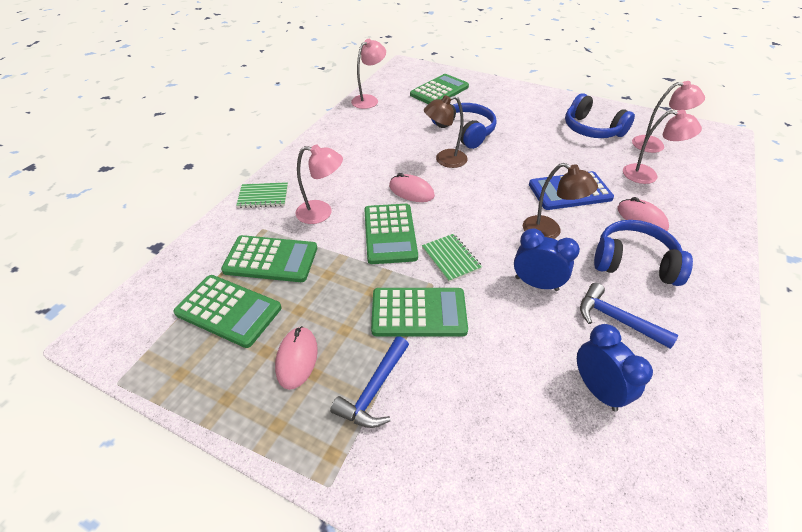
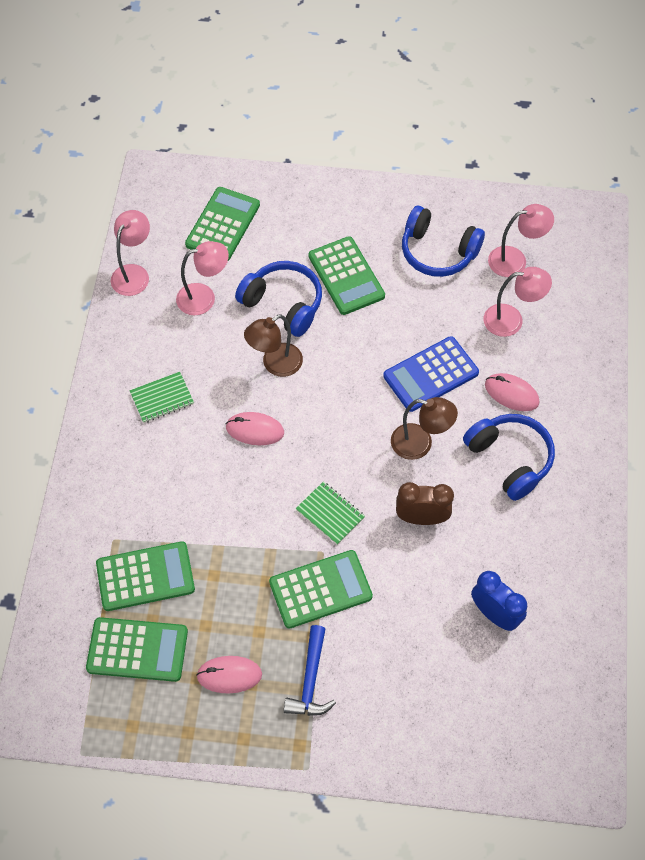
camera: 20 degrees left, 15 degrees up
(263, 196) = (87, 493): green notebook -> green notebook (162, 398)
(297, 359) = (229, 675): pink mouse -> pink mouse turned 75 degrees counterclockwise
(321, 213) = (167, 495): pink lamp -> pink lamp (204, 297)
(390, 234) = (255, 501): green calculator -> green calculator (346, 276)
(536, 284) = (421, 518): blue clock -> brown clock
(616, 319) = (502, 535): blue hammer -> none
(634, 262) = (510, 459): blue headphones -> blue headphones turned 60 degrees clockwise

